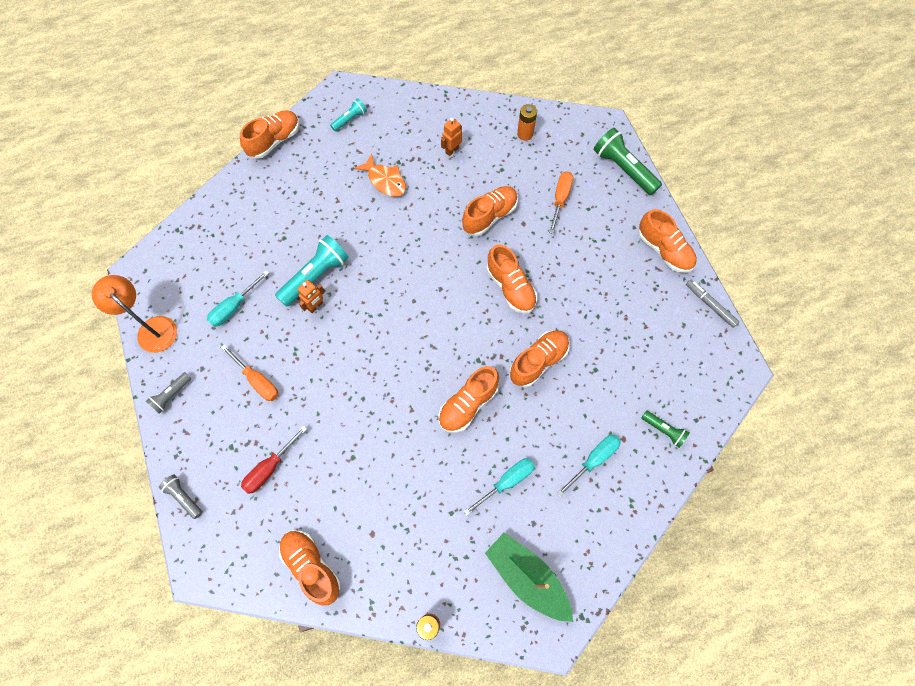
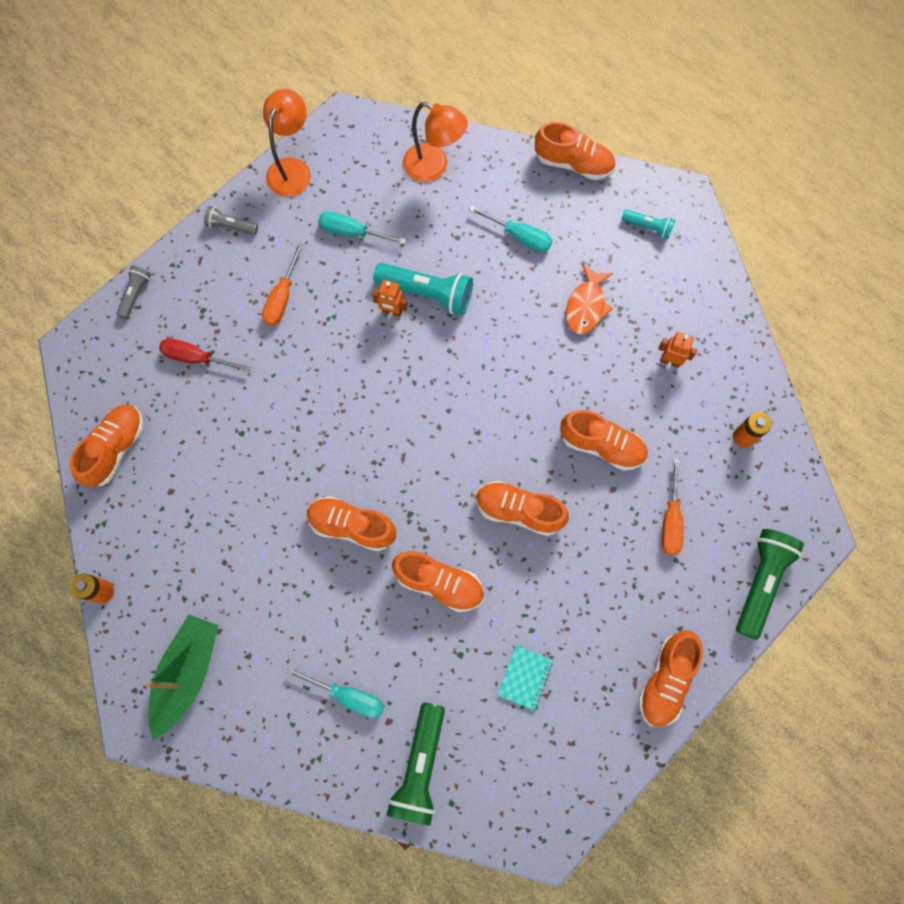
camera: 65 degrees right, 5 degrees up
(218, 229) = (434, 167): none -> orange lamp
(506, 482) = (281, 607): turquoise screwdriver -> turquoise screwdriver (519, 236)
(510, 287) = (518, 511): orange shoe -> orange shoe turned 75 degrees clockwise
(560, 199) = (670, 520): orange screwdriver -> orange screwdriver turned 105 degrees clockwise
(628, 334) = (525, 677): none -> turquoise notebook
(663, 430) = (420, 767): green flashlight -> green flashlight, size x1.85
(710, 305) = (616, 768): grey marker -> none

